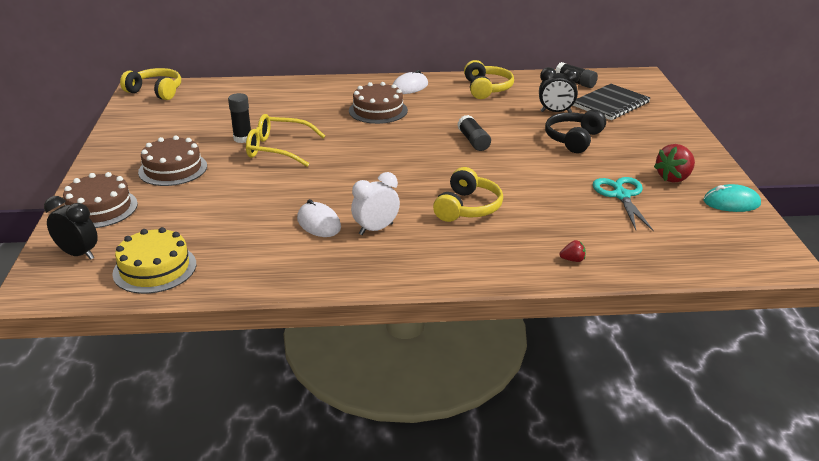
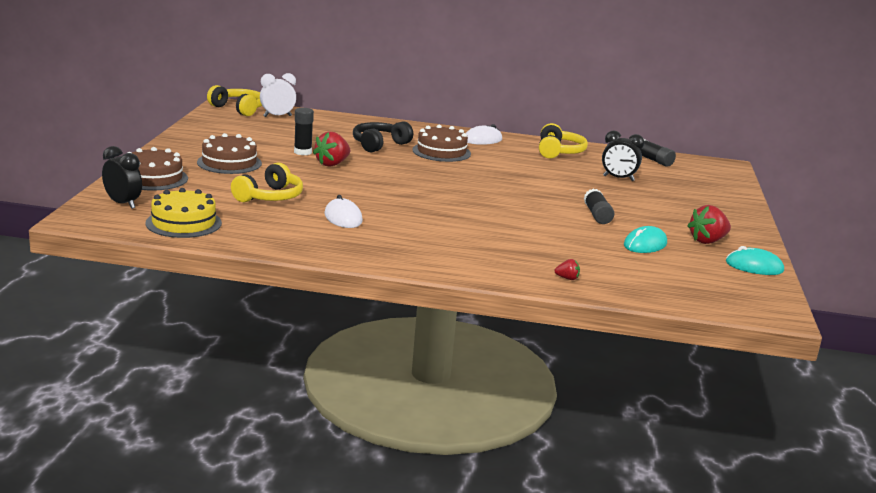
camera: 10 degrees right, 10 degrees down
(278, 149) = (332, 164): yellow glasses -> red strawberry
(376, 229) = (393, 230): white clock -> white clock (277, 116)
(467, 207) = (488, 229): yellow headphones -> yellow headphones (270, 197)
(473, 141) = (522, 186): black glue stick -> black glue stick (597, 215)
(574, 139) = (624, 200): black headphones -> black headphones (379, 145)
(610, 104) = (679, 181): black notebook -> none
(621, 195) = (645, 244): turquoise scissors -> turquoise mouse

